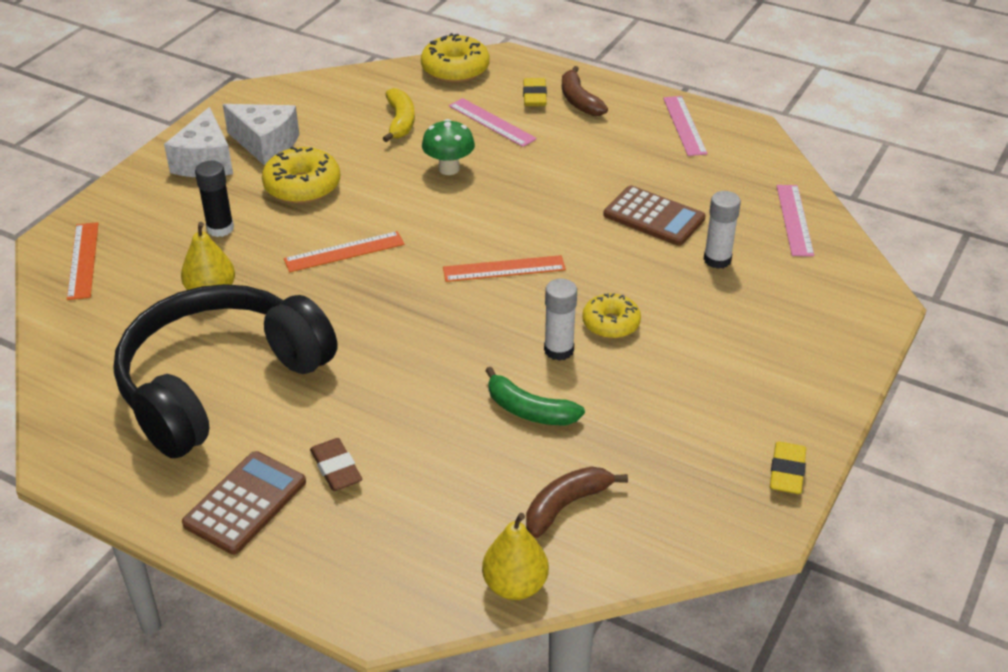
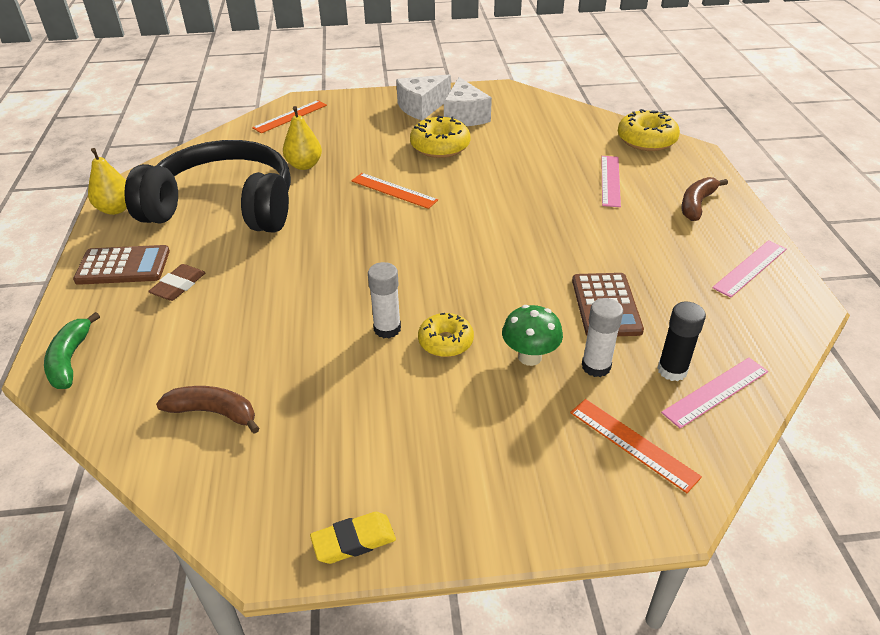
camera: 55 degrees right, 0 degrees up
(220, 228) = (366, 140): black glue stick -> black glue stick (672, 370)
(400, 122) = (556, 147): yellow banana -> none
(449, 169) = (532, 188): green mushroom -> green mushroom (530, 357)
(504, 269) = (451, 261): orange ruler -> orange ruler (633, 444)
(515, 585) = (110, 424): yellow pear -> yellow pear (116, 209)
(529, 410) = (305, 345): green banana -> green banana (70, 359)
(534, 96) = (669, 183): yellow eraser -> none

